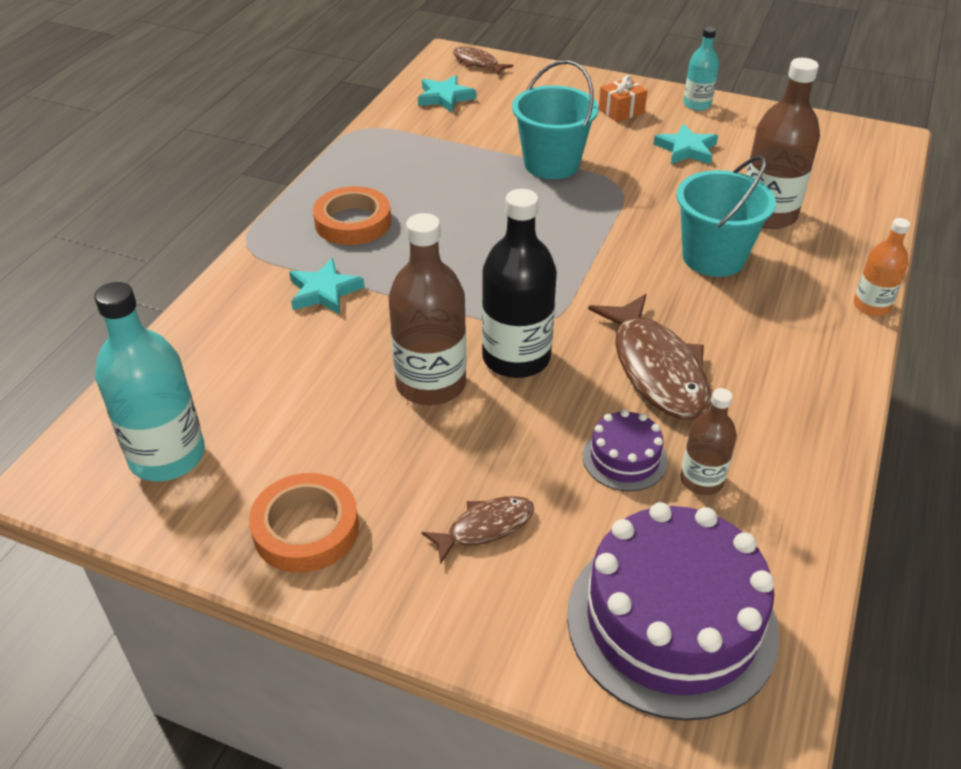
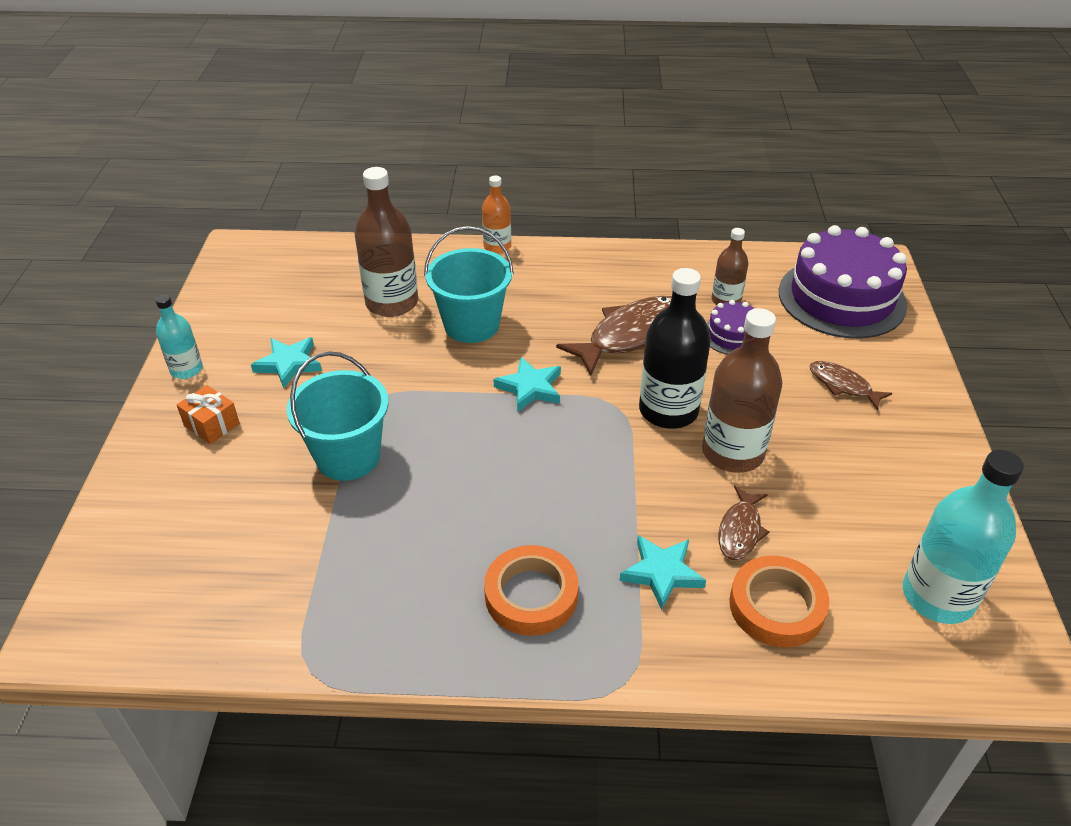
camera: 110 degrees left, 0 degrees up
(306, 528) = (922, 475): orange tape -> orange tape (776, 606)
(445, 97) = (200, 602): turquoise star -> turquoise star (530, 388)
(477, 63) = (86, 596): brown fish -> brown fish (740, 530)

